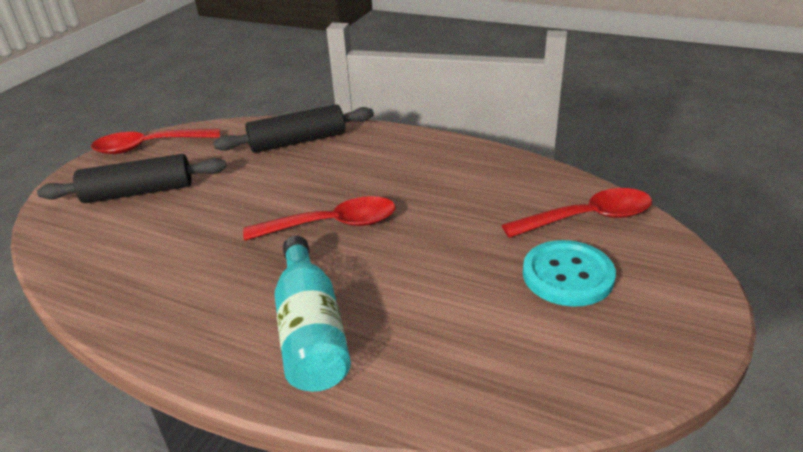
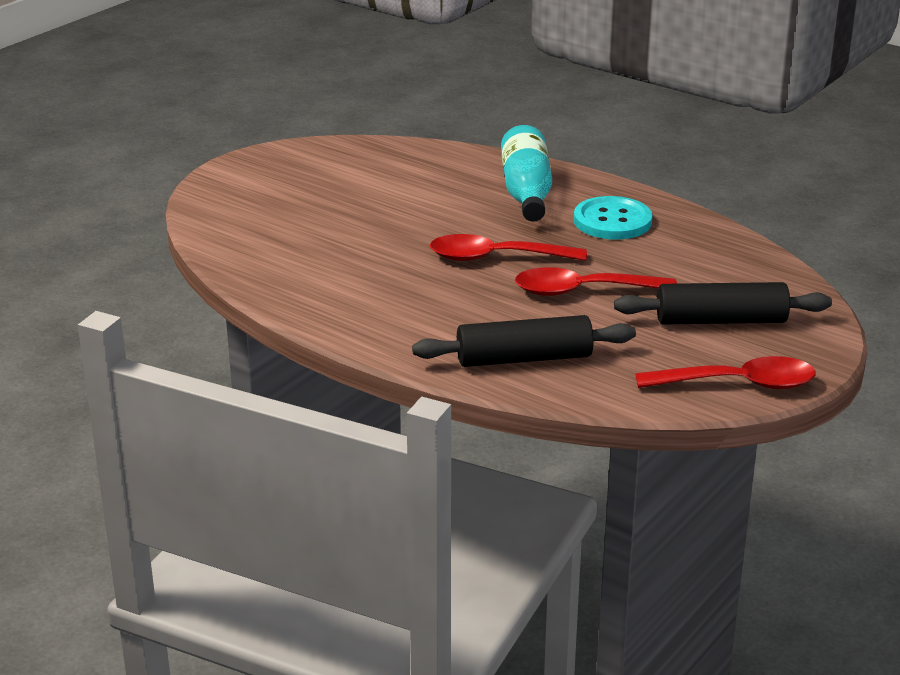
camera: 170 degrees left, 5 degrees down
(567, 275) = (307, 197): turquoise button -> turquoise button (612, 221)
(588, 218) = (248, 230): red spoon -> red spoon (582, 291)

